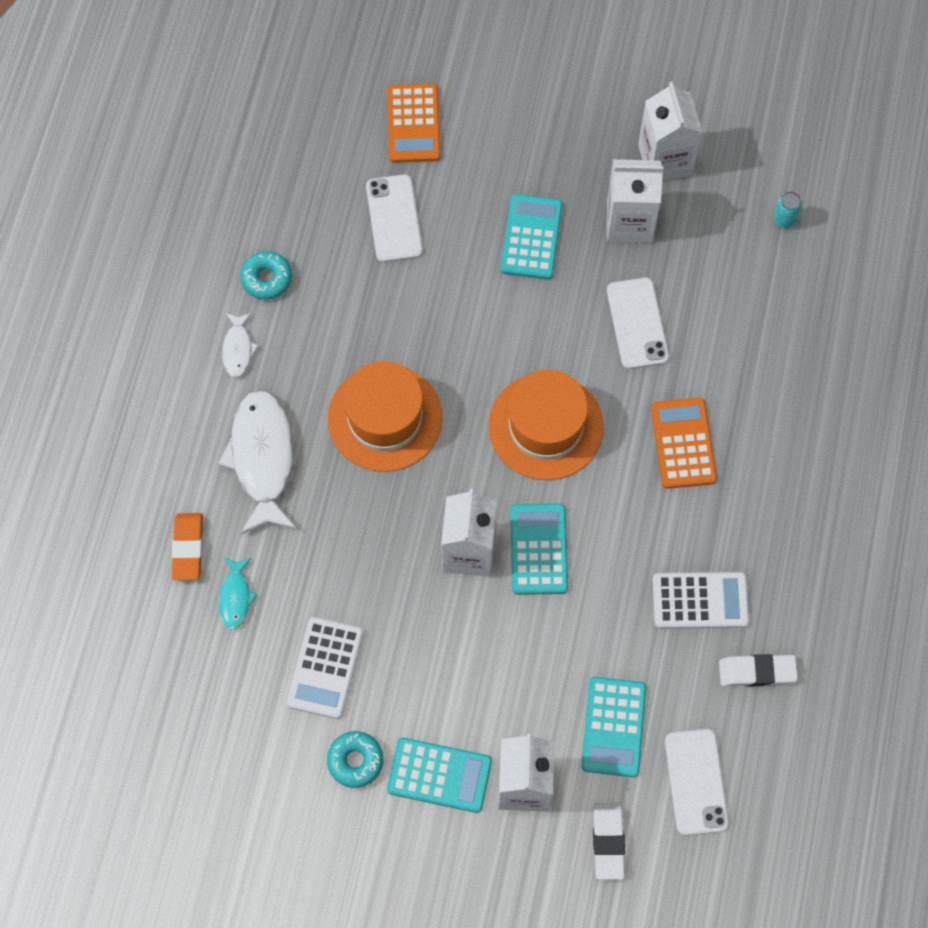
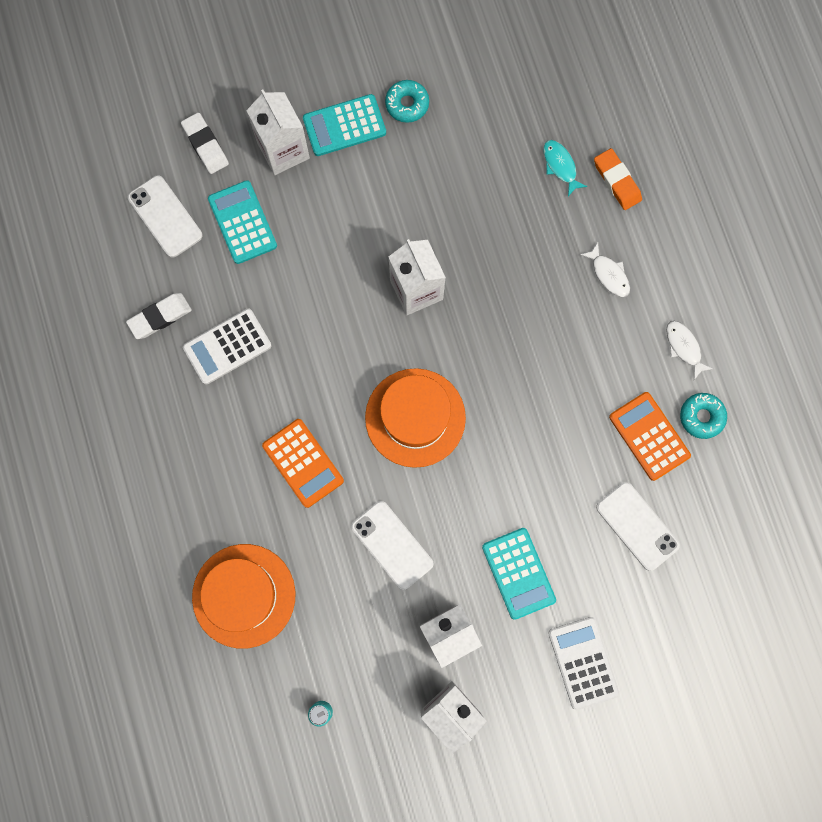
camera: 150 degrees right, 10 degrees up
(262, 458) = (608, 274): white fish -> white fish, size x0.49
(325, 668) = (466, 153): white calculator -> white calculator (583, 662)
(385, 418) = (539, 356): orange hat -> orange hat (244, 595)
(413, 124) = (676, 623): orange calculator -> orange calculator (649, 436)
(538, 549) = (366, 319): turquoise calculator -> none

